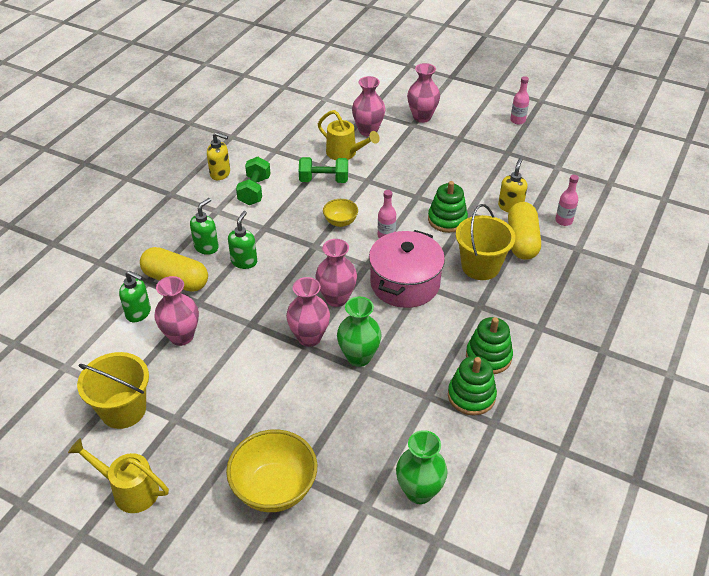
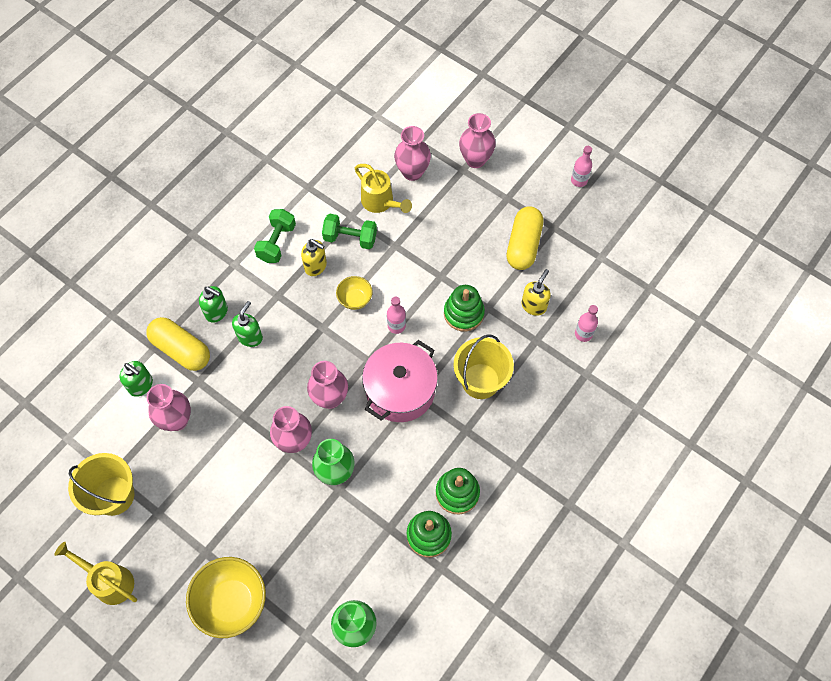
camera: 10 degrees right, 20 degrees up
(206, 247) = (217, 312): green soap dispenser -> green soap dispenser turned 75 degrees clockwise
(220, 174) = (246, 213): yellow soap dispenser -> yellow soap dispenser (316, 266)
(522, 241) = (532, 354): yellow capsule -> yellow capsule (523, 245)

